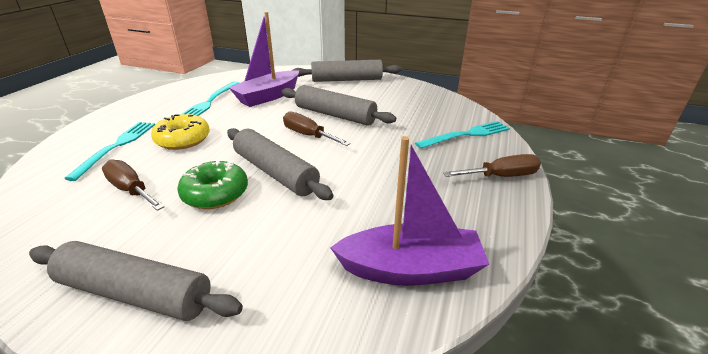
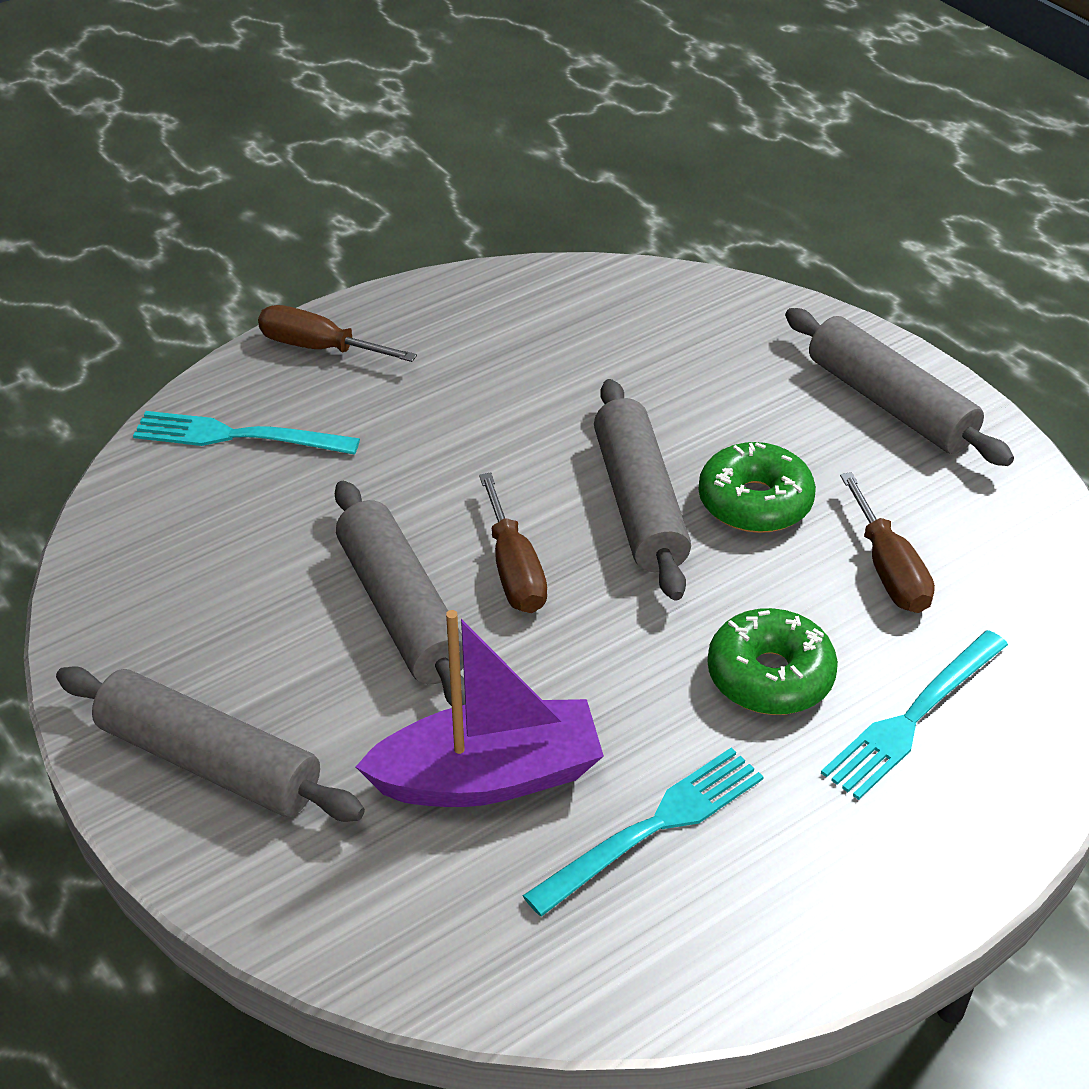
camera: 145 degrees left, 10 degrees up
(183, 140) = (770, 676): yellow donut -> green donut
(411, 269) = (584, 306): purple boat -> none

